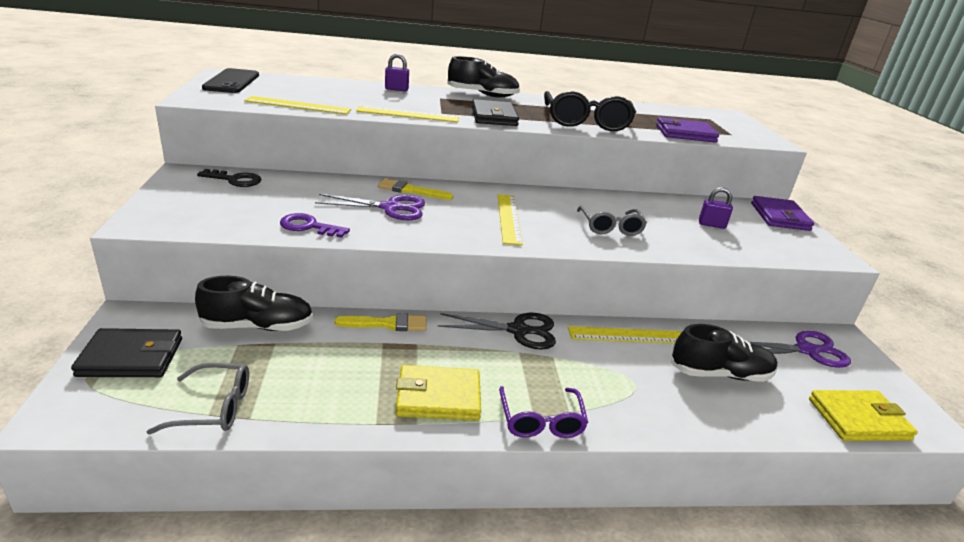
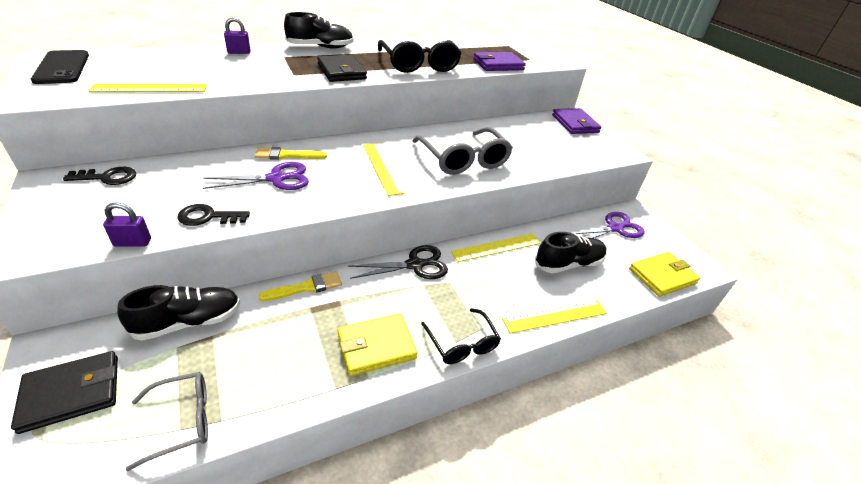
camera: 20 degrees left, 10 degrees up
(308, 226) = (208, 217): purple key -> black key
(408, 114) = (264, 82): yellow ruler -> yellow ruler (555, 316)
(541, 421) = (462, 344): purple glasses -> black glasses
(610, 227) = (463, 160): grey glasses -> grey glasses, size x1.66
(711, 225) = (533, 141): purple padlock -> purple padlock (133, 242)

